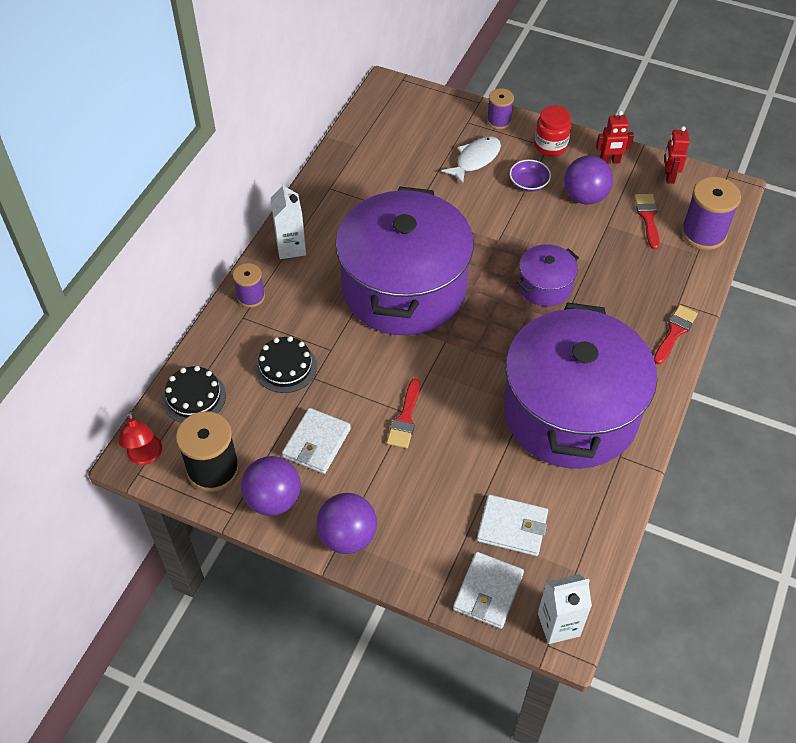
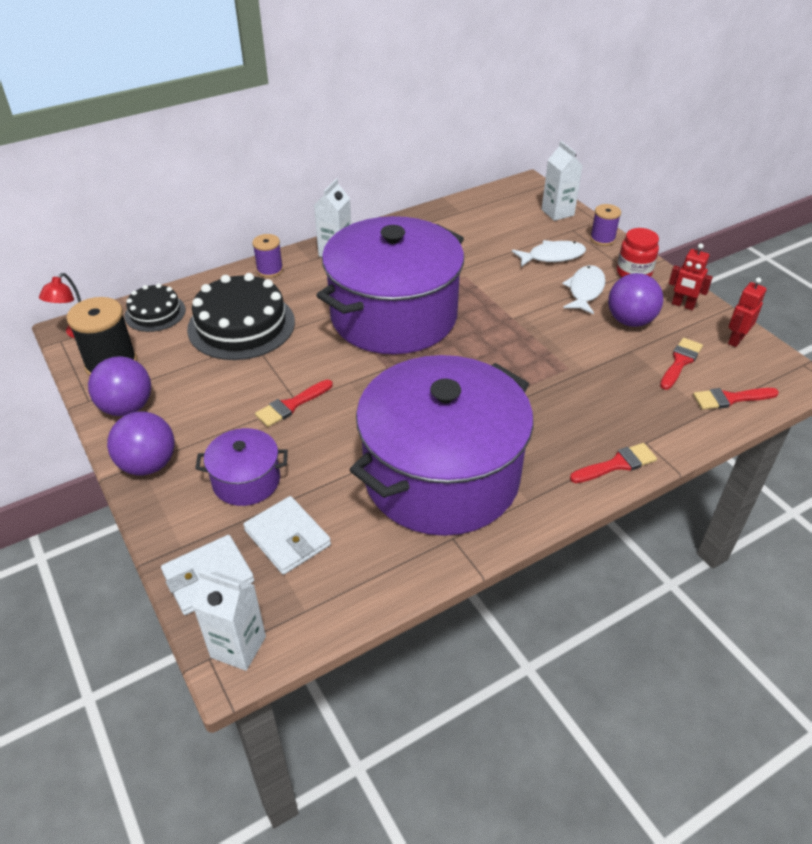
camera: 35 degrees right, 10 degrees down
(285, 367) = (241, 325): black cake -> black cake, size x1.75
(317, 443) = (204, 386): white wallet -> none
(440, 108) = (557, 212): none -> white carton
(529, 183) = (585, 290): purple bowl -> white fish
(545, 286) = (521, 369): purple pot -> purple pot (246, 481)
(703, 233) = (730, 399): purple spool -> red brush

